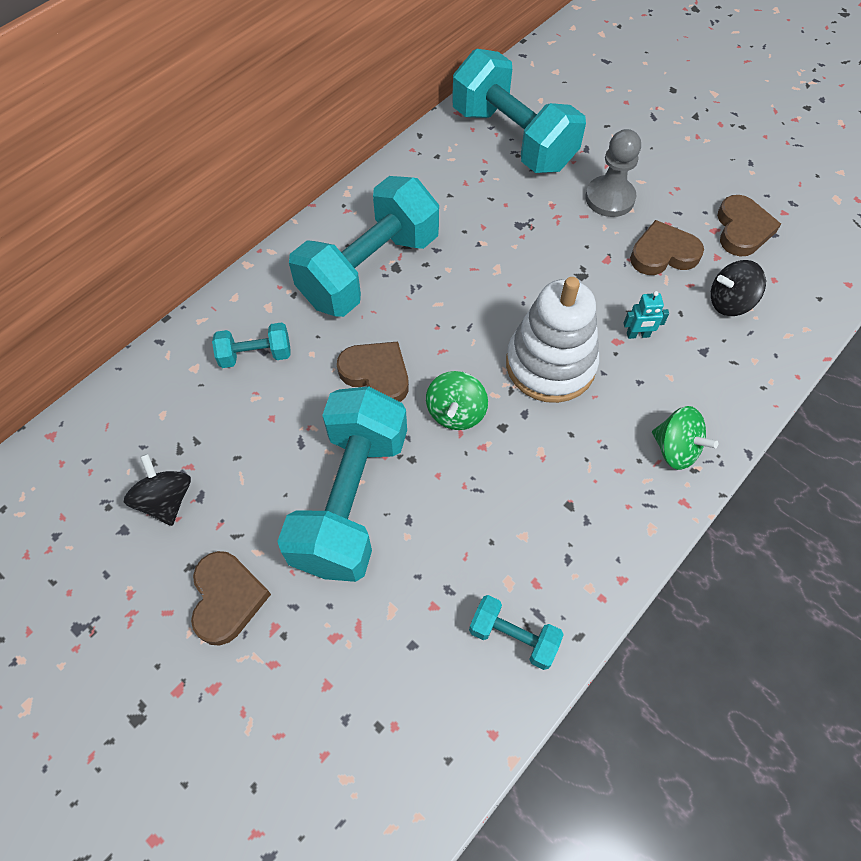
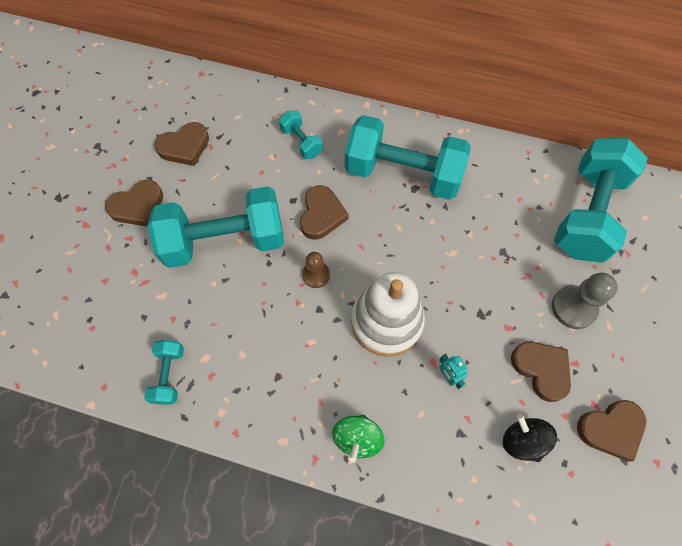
camera: 65 degrees right, 5 degrees up
(166, 500) = (184, 147): black spinning top -> brown heart
(456, 412) = (316, 275): green spinning top -> brown pawn

